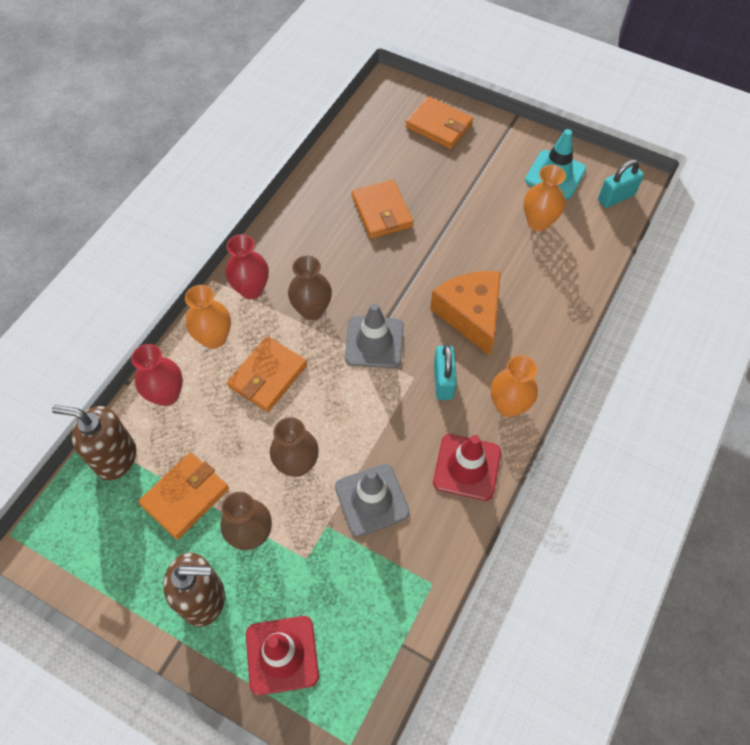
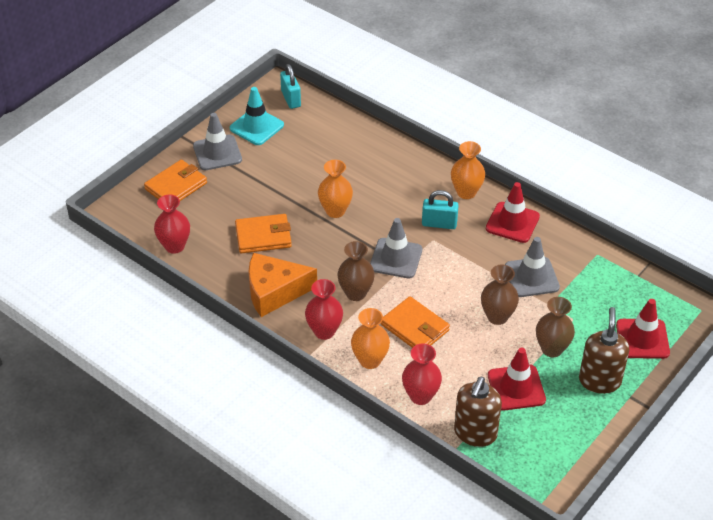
camera: 80 degrees left, 15 degrees down
(185, 496) = (516, 388): orange wallet -> red traffic cone
(351, 142) = (174, 246): none -> red vase
(470, 314) = (382, 199): orange cheese -> orange cheese (274, 292)
(500, 149) = (217, 153): none -> grey traffic cone
(538, 222) = (303, 145): orange vase -> orange vase (335, 211)

